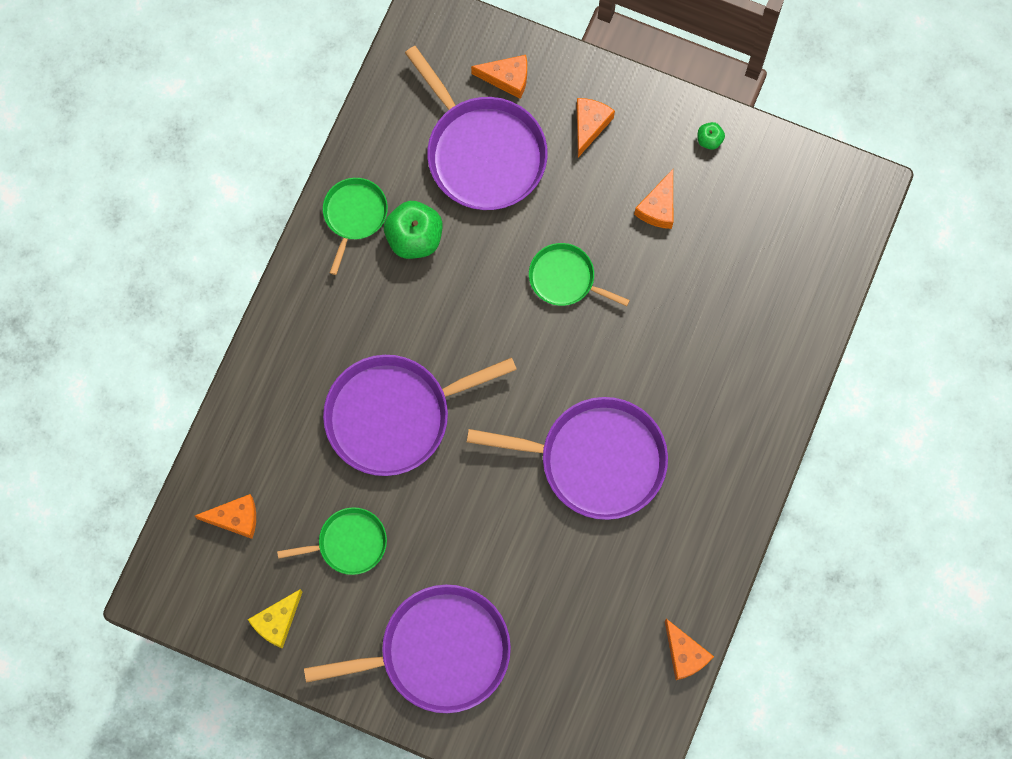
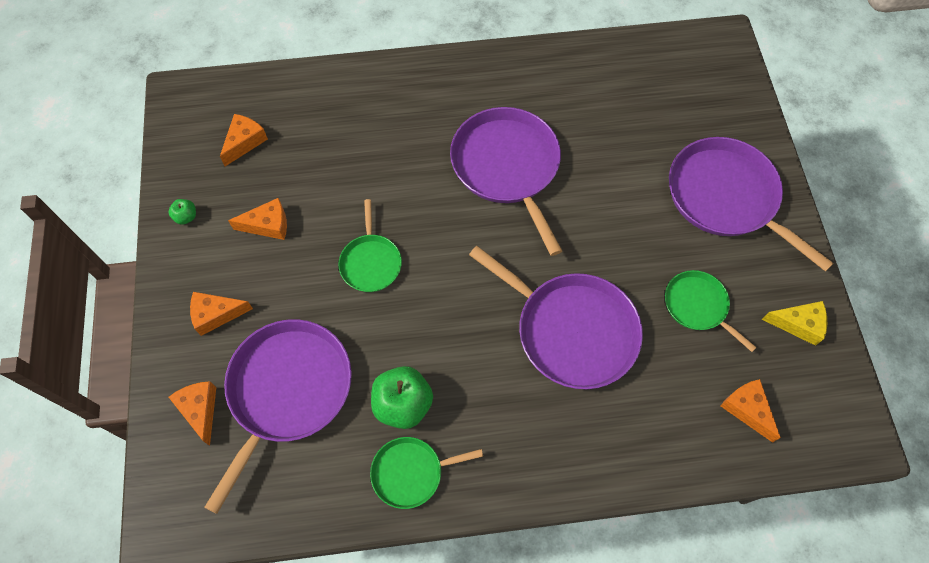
camera: 120 degrees left, 10 degrees down
(684, 654) = (606, 49): orange cheese -> orange cheese (244, 142)

